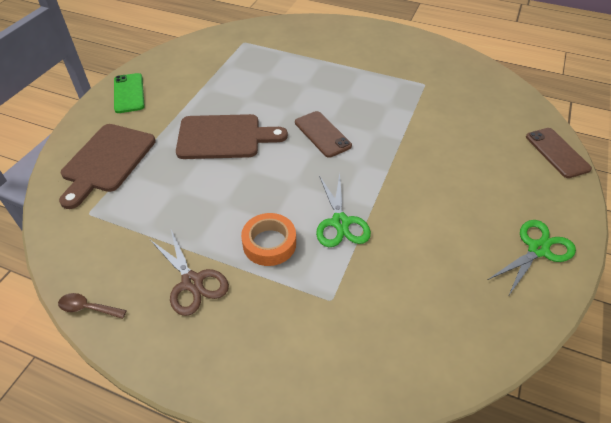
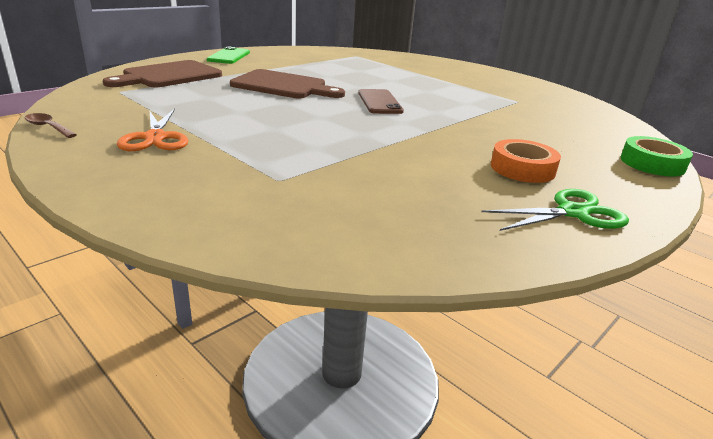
camera: 20 degrees right, 20 degrees down
(192, 282) = (155, 138): brown scissors -> orange scissors
(269, 243) = (256, 137): orange tape -> orange tape (522, 169)
(340, 222) = (343, 144): green scissors -> none
(557, 153) = (652, 163): brown phone -> green tape

